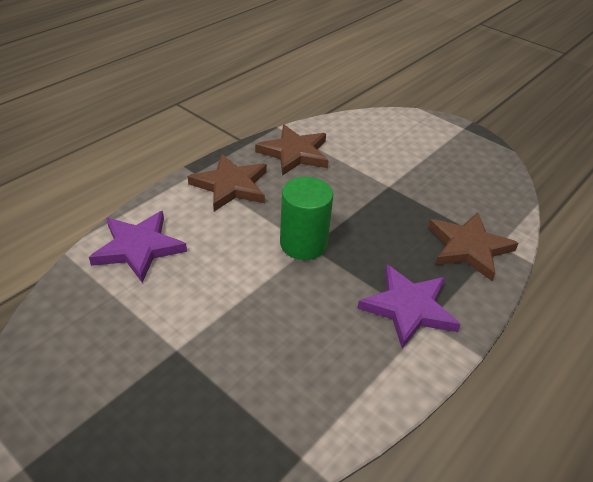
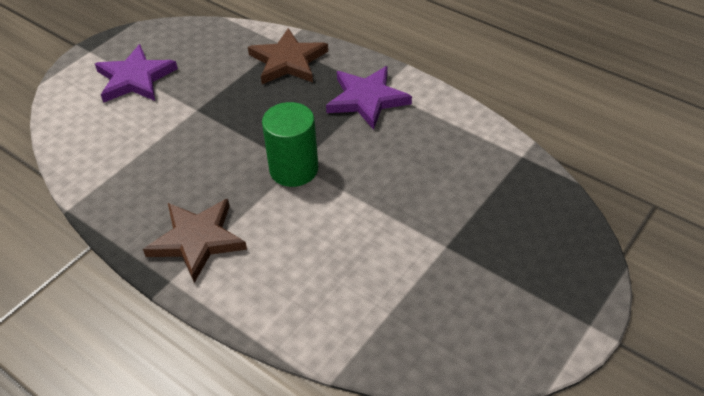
camera: 90 degrees left, 5 degrees up
(138, 248) = (315, 307): purple star -> purple star (135, 78)
(294, 153) = (131, 188): brown star -> none

